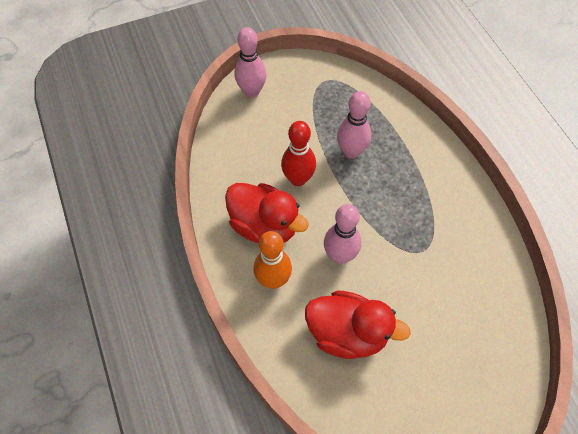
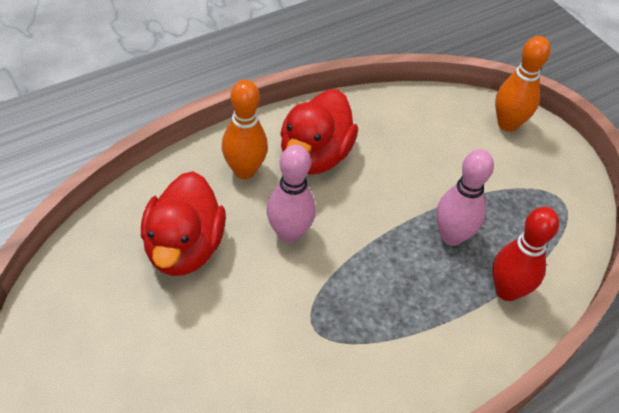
camera: 75 degrees right, 10 degrees down
(252, 91) = (507, 124): pink bowling pin -> orange bowling pin
(298, 179) = (390, 182): red bowling pin -> red bowling pin (507, 291)

